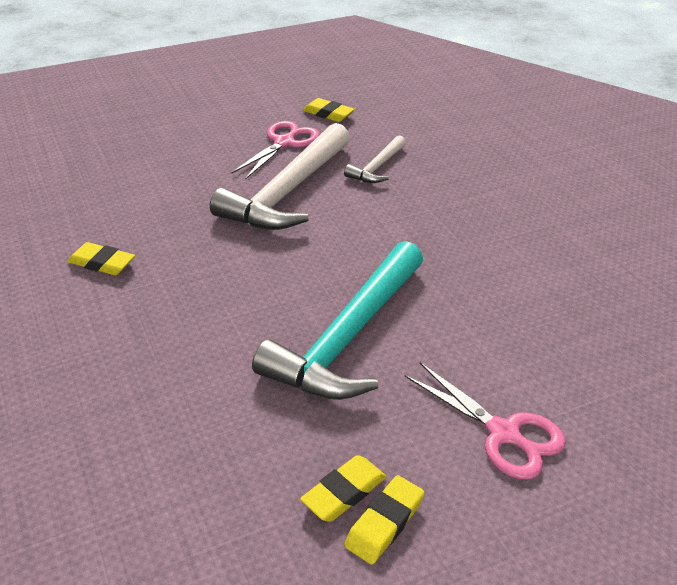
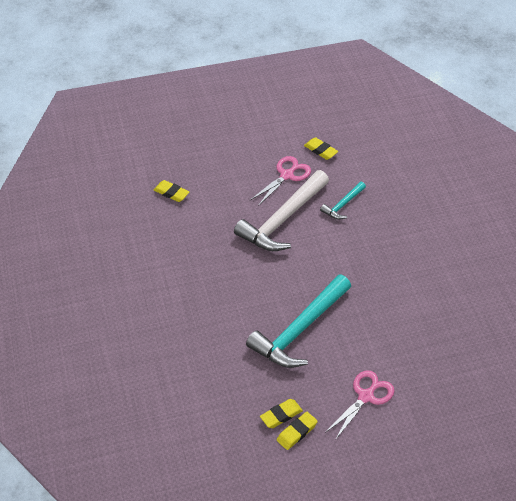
camera: 10 degrees right, 10 degrees up
(102, 263) = (170, 262): yellow eraser -> yellow eraser (171, 193)
(377, 167) = (343, 205): white hammer -> turquoise hammer
(503, 433) = (366, 396): pink scissors -> pink scissors turned 105 degrees counterclockwise

